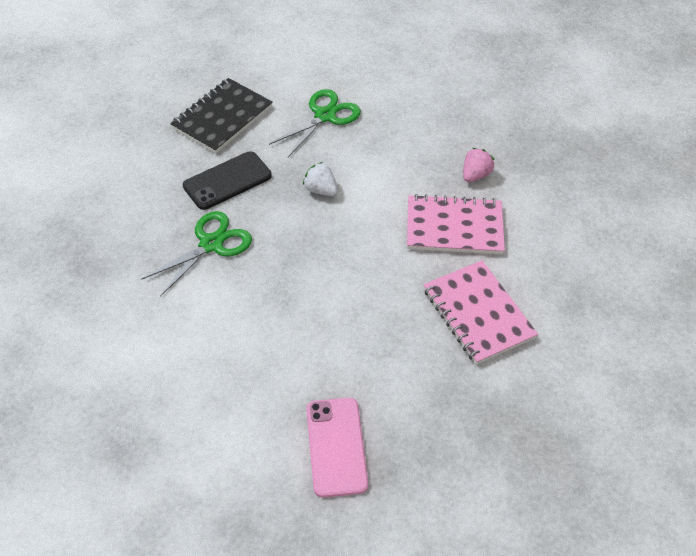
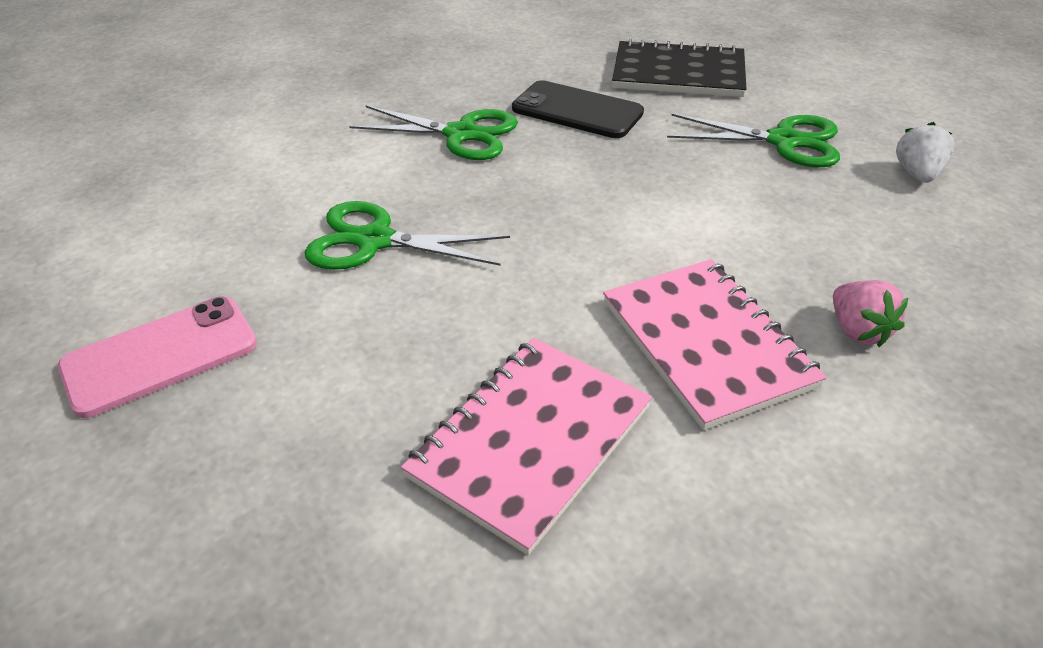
camera: 65 degrees right, 10 degrees down
(294, 322) = (375, 240): none -> green scissors
(321, 190) = (639, 183): white strawberry -> white strawberry (917, 174)
(475, 175) = (858, 331): pink strawberry -> pink strawberry turned 60 degrees clockwise

